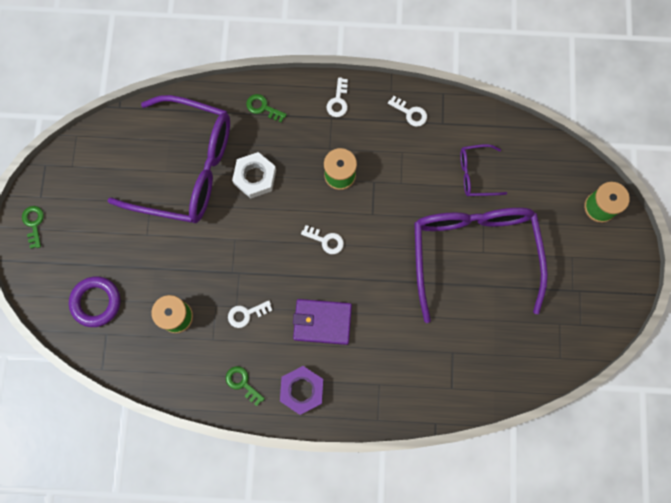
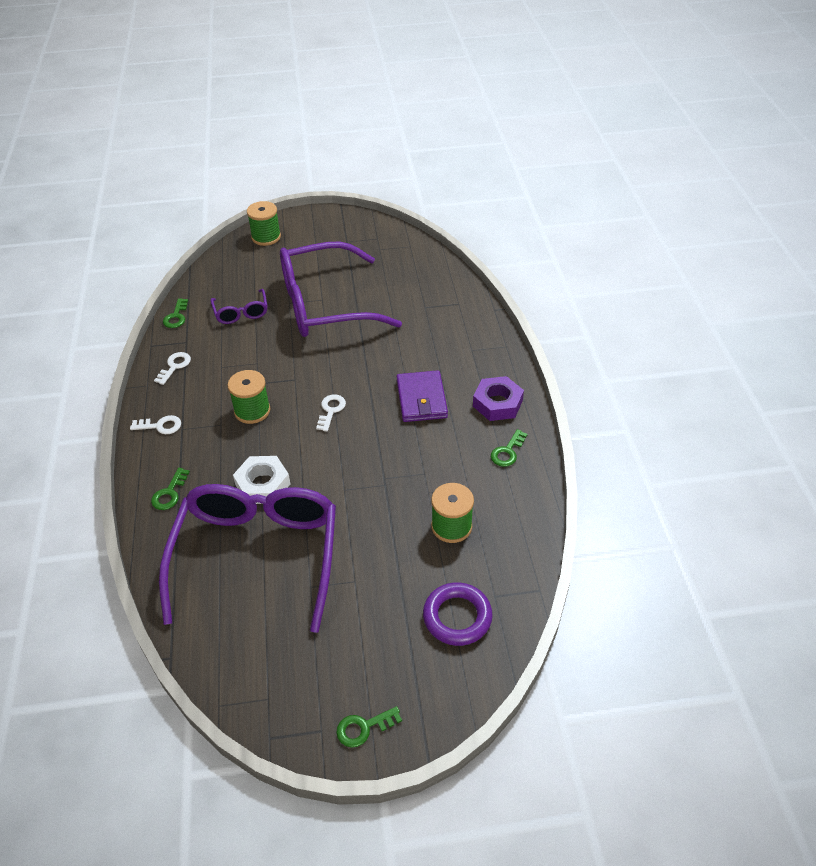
camera: 100 degrees left, 30 degrees down
(246, 314) = (430, 462): white key -> none
(480, 115) = (176, 317): none -> green key

